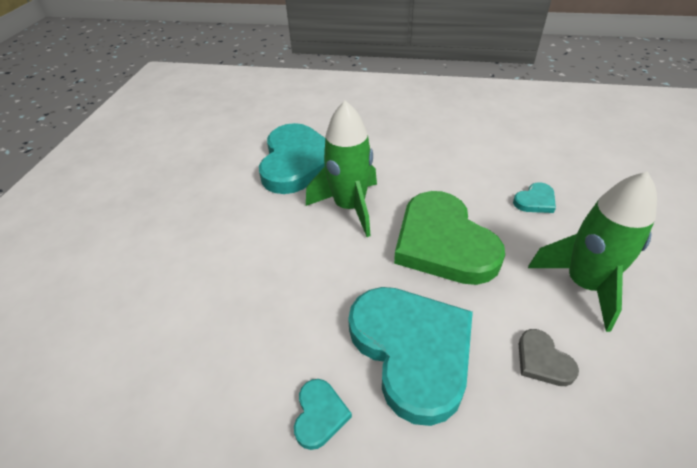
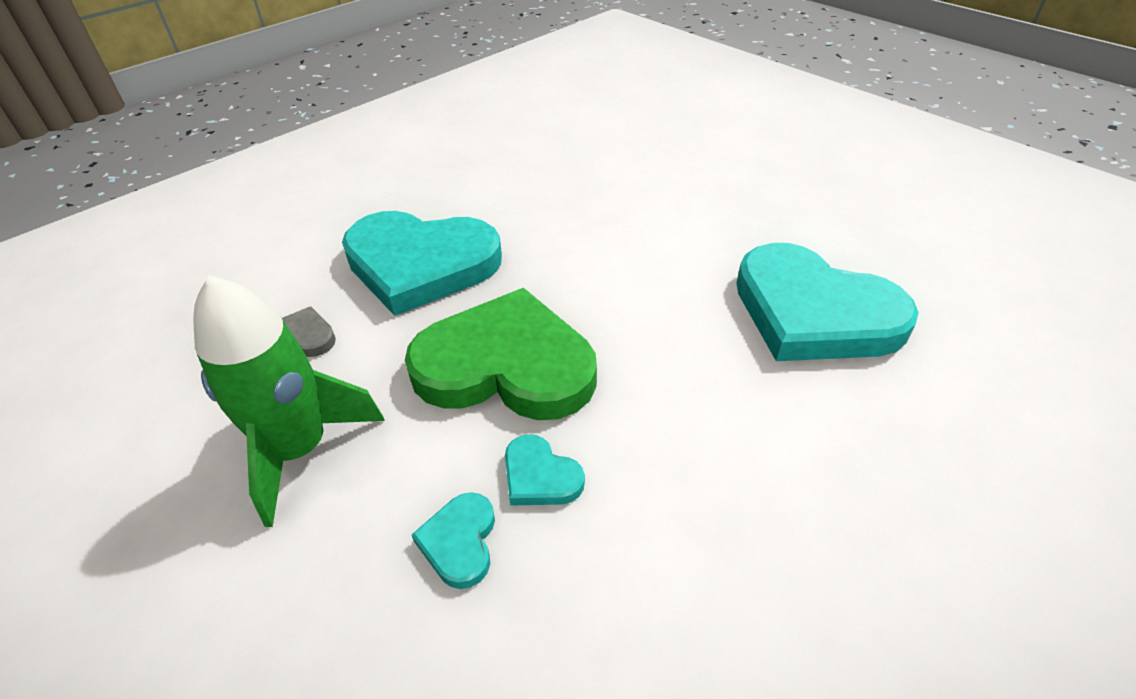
camera: 125 degrees right, 0 degrees up
(319, 415) = (439, 198): turquoise heart -> turquoise heart (540, 476)
(350, 207) = (658, 318): green rocket -> none

